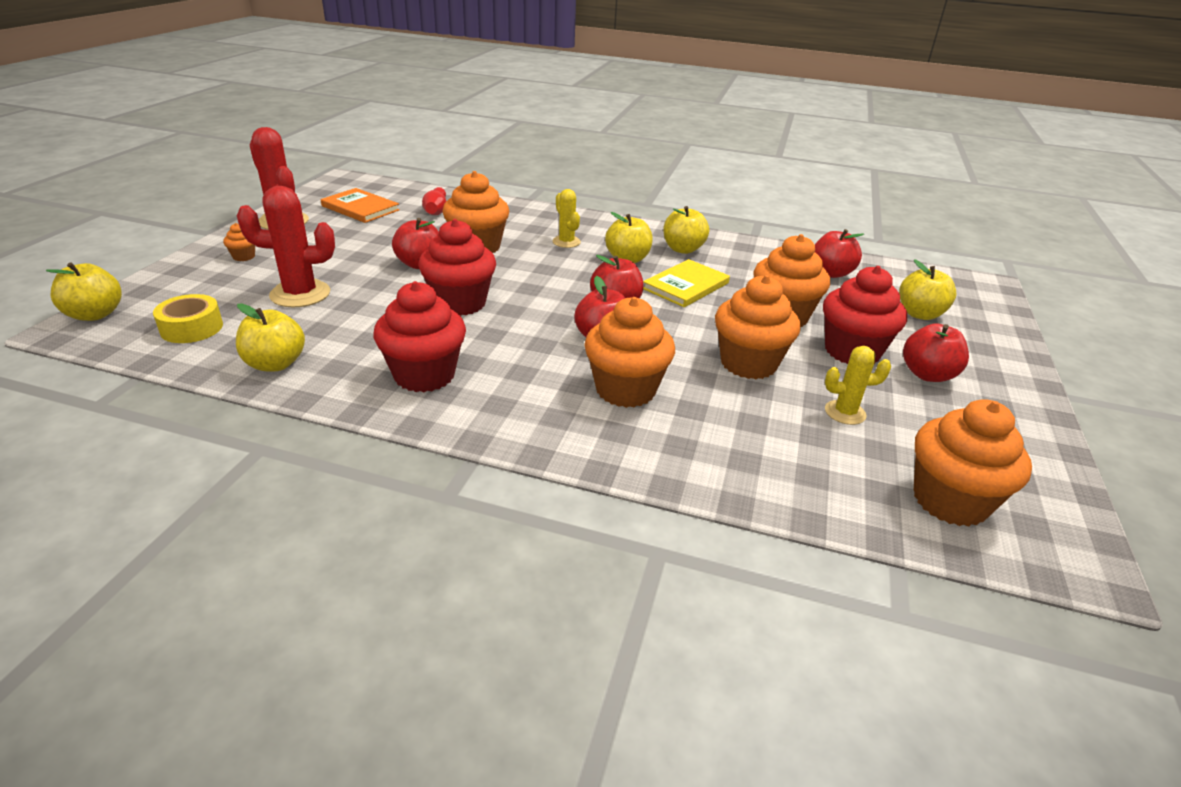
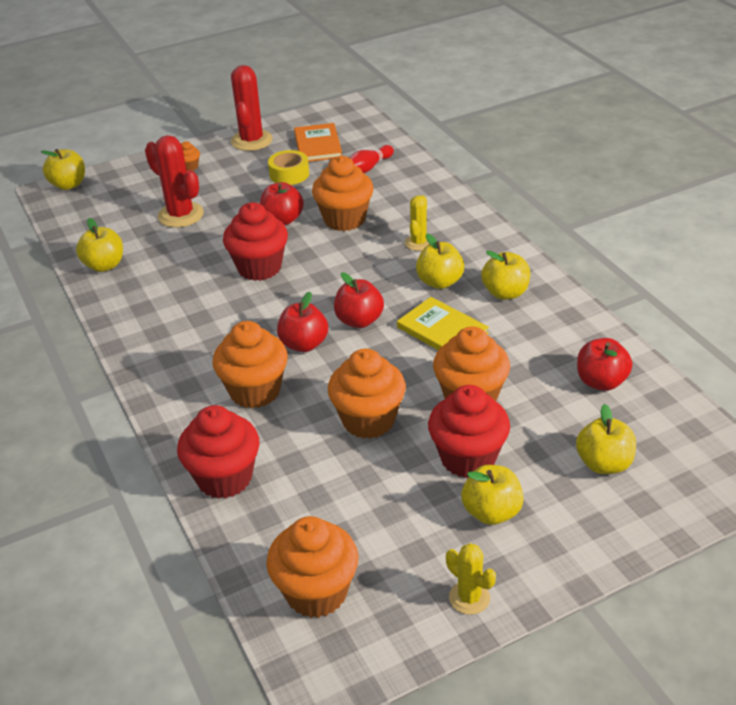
camera: 50 degrees right, 5 degrees up
(192, 328) = (98, 217): yellow tape -> yellow tape (289, 174)
(424, 375) = (163, 315): red cupcake -> red cupcake (224, 478)
(686, 286) = (442, 330): yellow book -> yellow book turned 45 degrees clockwise
(845, 412) = (366, 496): yellow cactus -> yellow cactus (469, 598)
(927, 374) = (491, 512): red apple -> yellow apple

